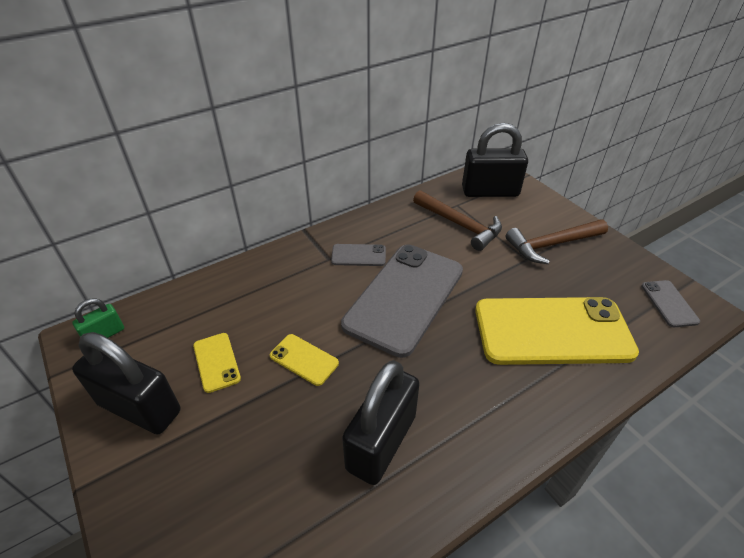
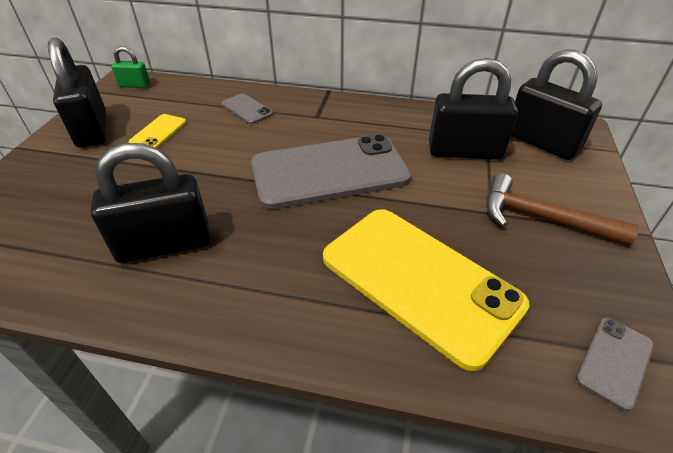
camera: 45 degrees right, 0 degrees up
(304, 359) = (202, 163): yellow phone -> none
(358, 255) = (341, 126): grey phone -> grey phone (247, 109)
(460, 225) = (464, 151): brown hammer -> black padlock

